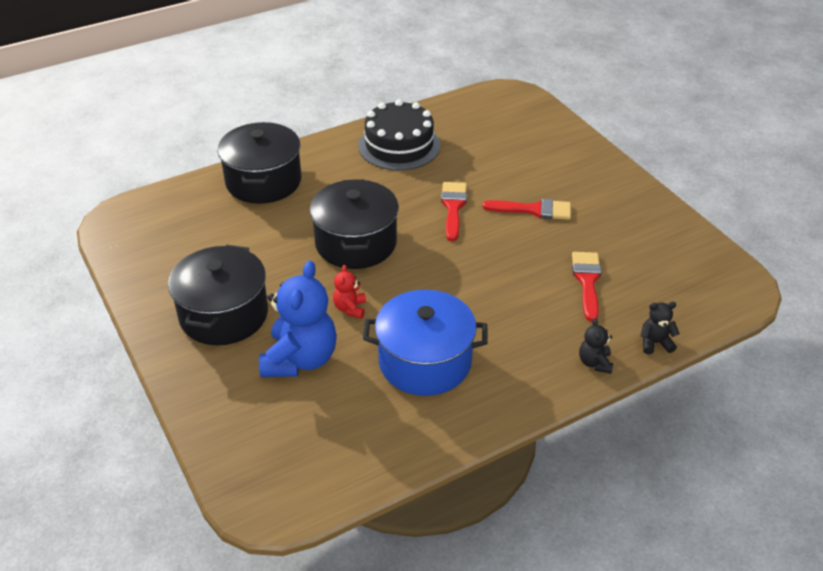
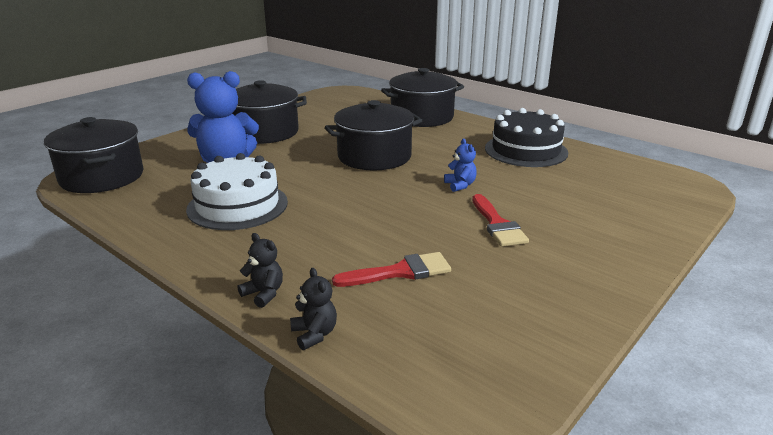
camera: 70 degrees right, 15 degrees down
(283, 478) = (102, 177): none -> black pot
(350, 308) = (291, 168): red teddy bear -> none
(425, 361) = (237, 205): blue pot -> white cake
(453, 207) = (460, 185): red brush -> blue teddy bear
(594, 363) = (264, 294): black teddy bear -> black teddy bear turned 60 degrees clockwise

